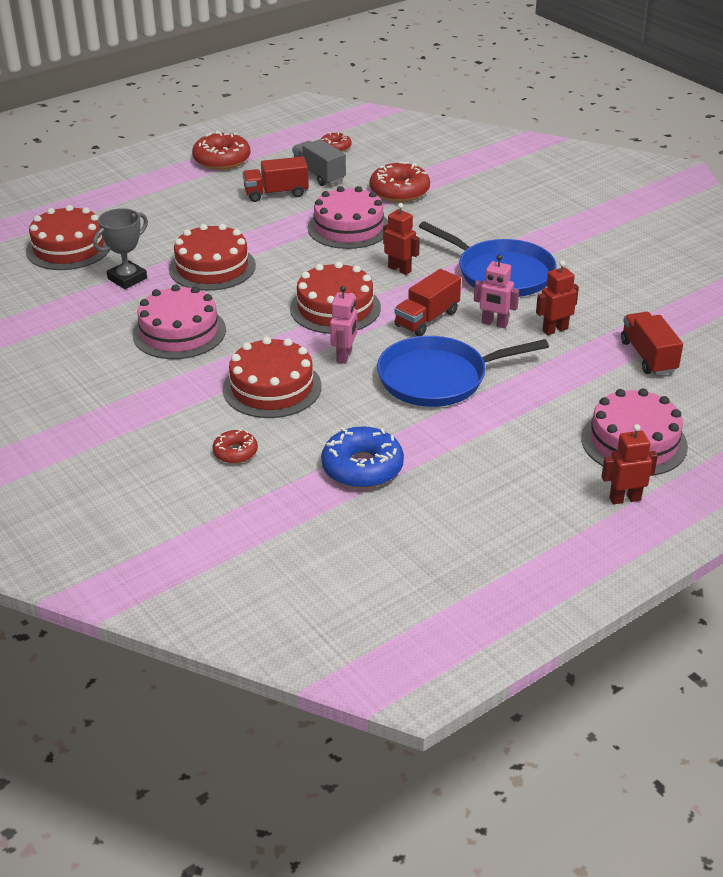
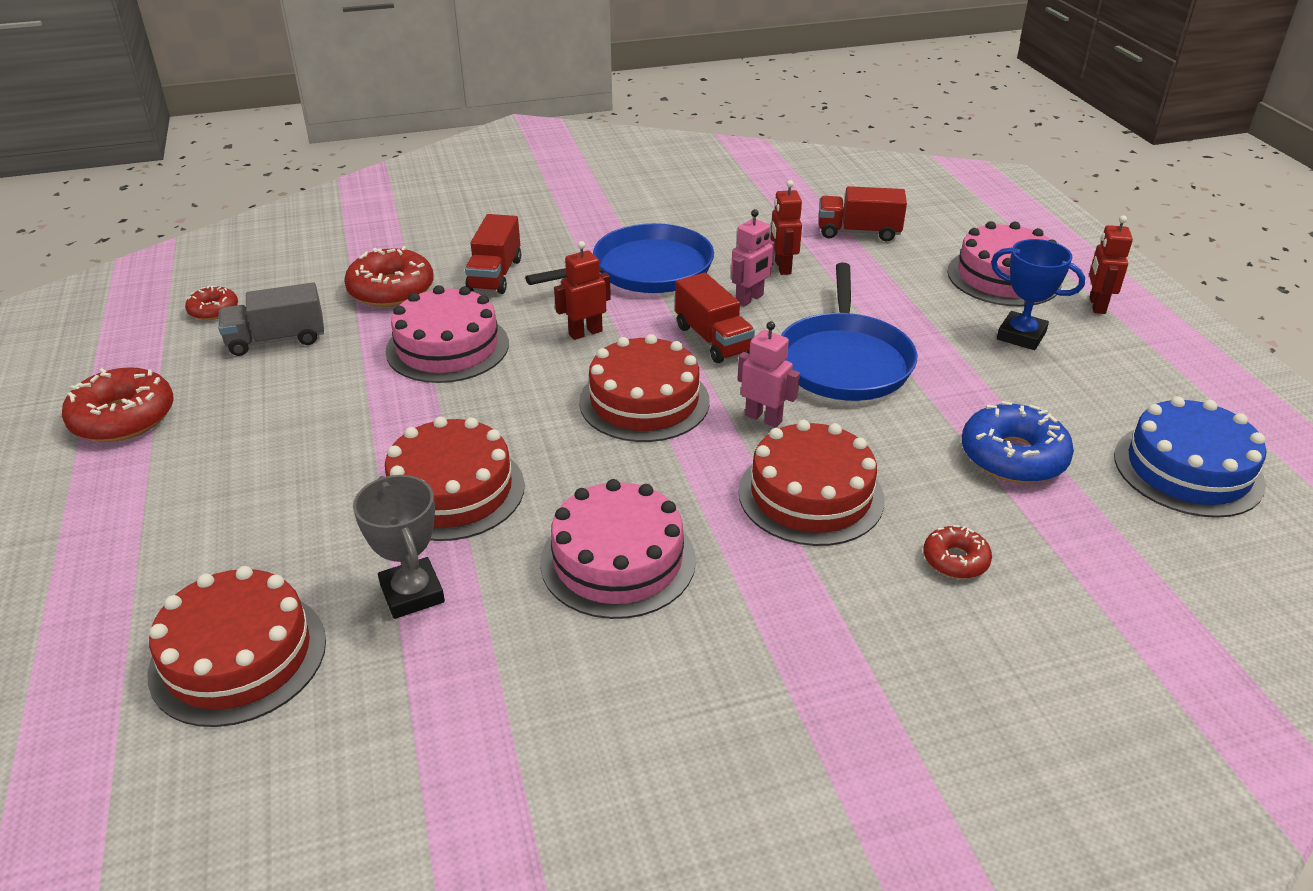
camera: 70 degrees left, 0 degrees up
(276, 193) = (290, 387): red truck -> red truck (495, 275)
(395, 555) = (1188, 469): none -> blue cake
(538, 459) = (1021, 336): none -> blue trophy

